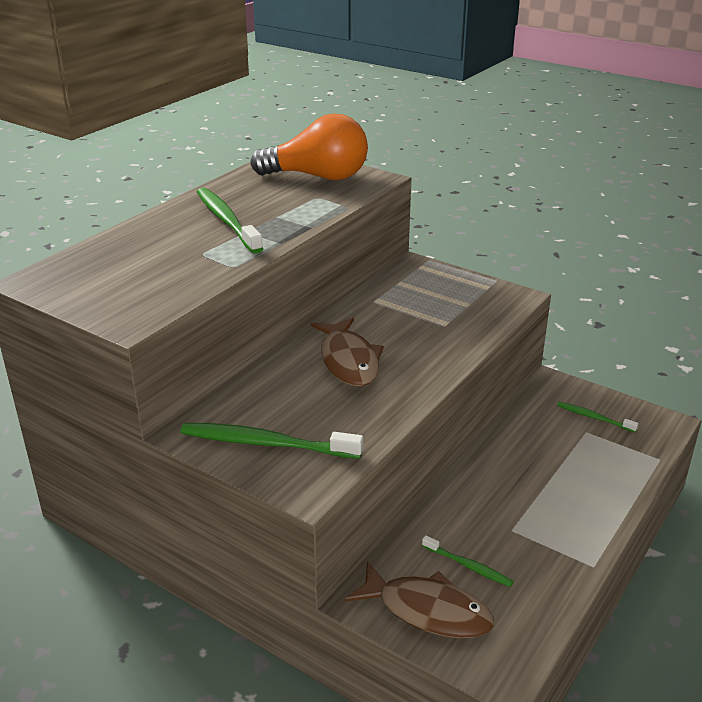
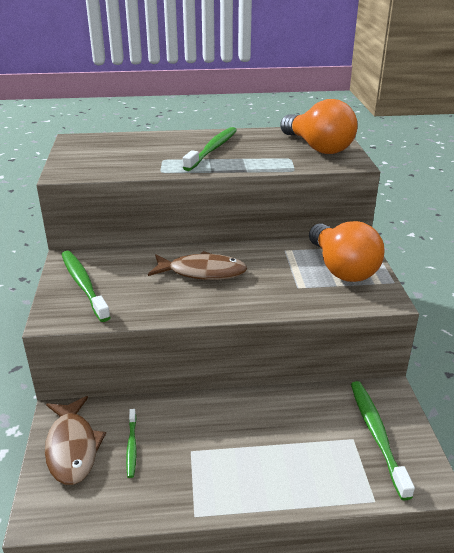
camera: 50 degrees right, 0 degrees up
(348, 361) = (202, 272): brown fish -> brown fish turned 120 degrees counterclockwise
(444, 291) = (341, 268): none -> orange light bulb
(594, 417) = (377, 435): green toothbrush -> green toothbrush, size x1.85

